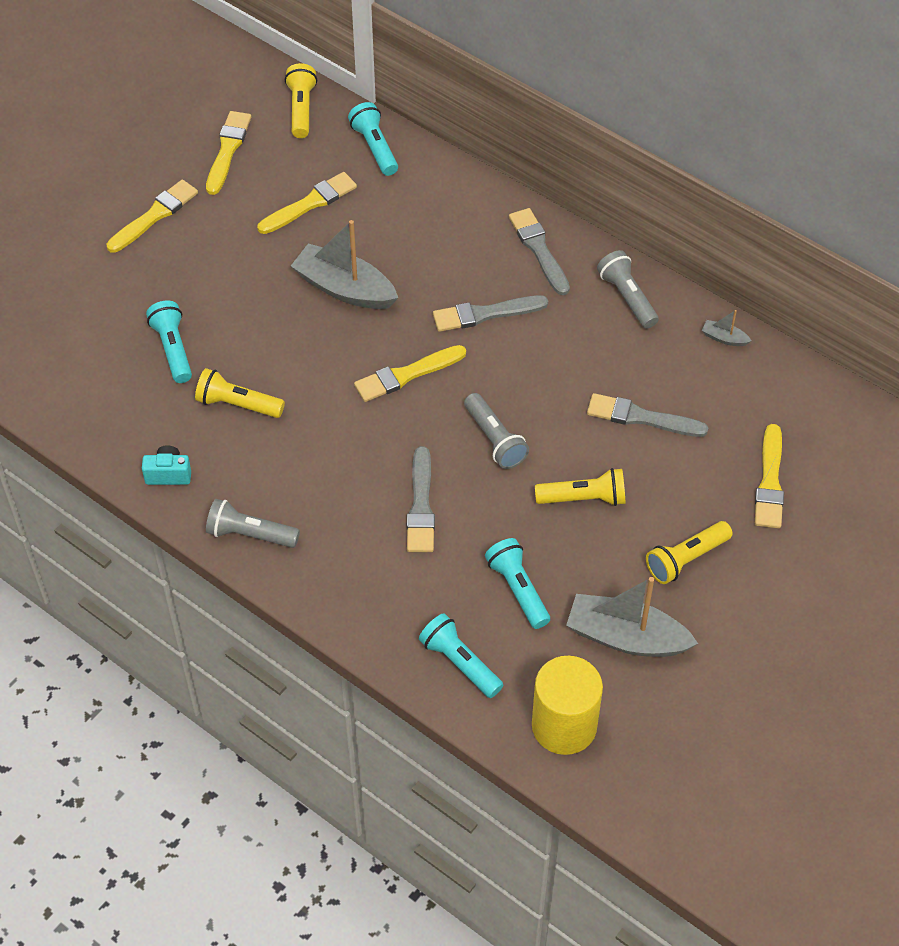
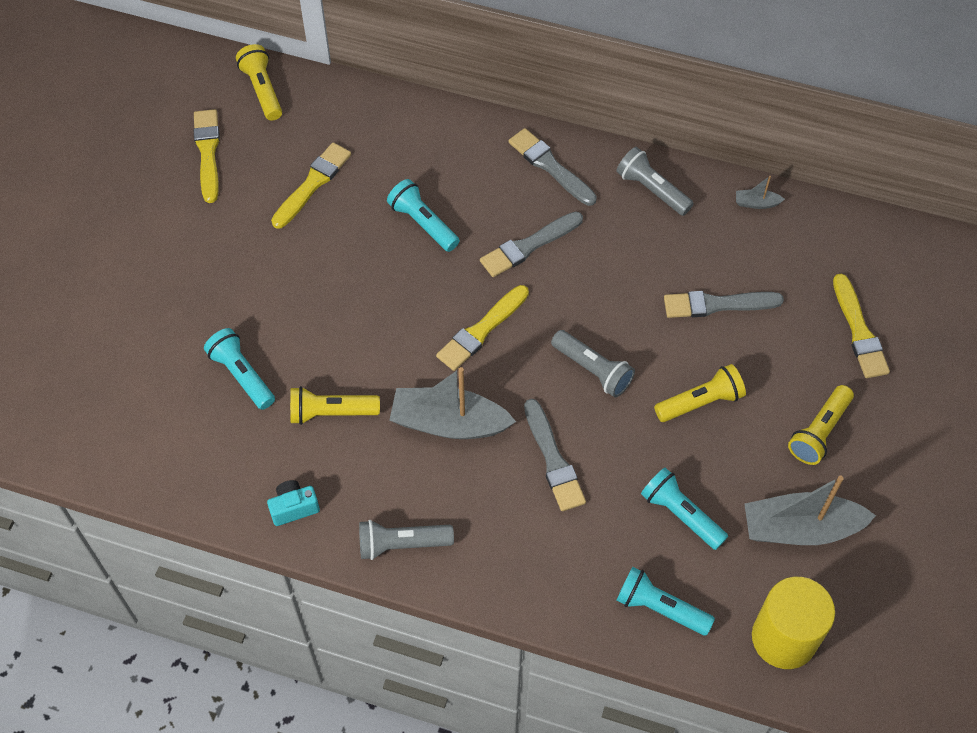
camera: 20 degrees left, 5 degrees up
(155, 215) = (163, 241): yellow brush -> none
(344, 288) = (384, 261): grey boat -> grey boat (449, 423)
(374, 147) = (350, 109): turquoise flashlight -> turquoise flashlight (422, 223)

